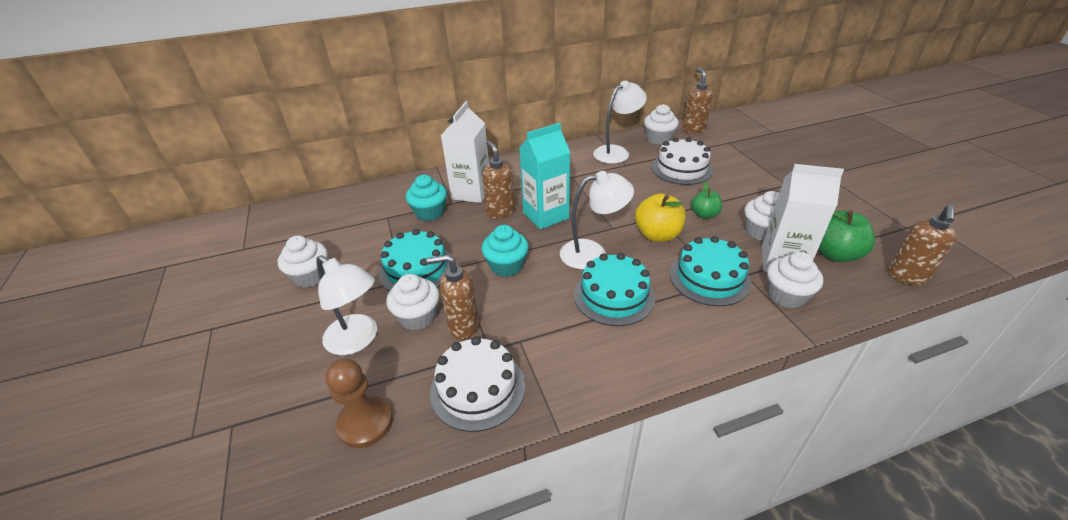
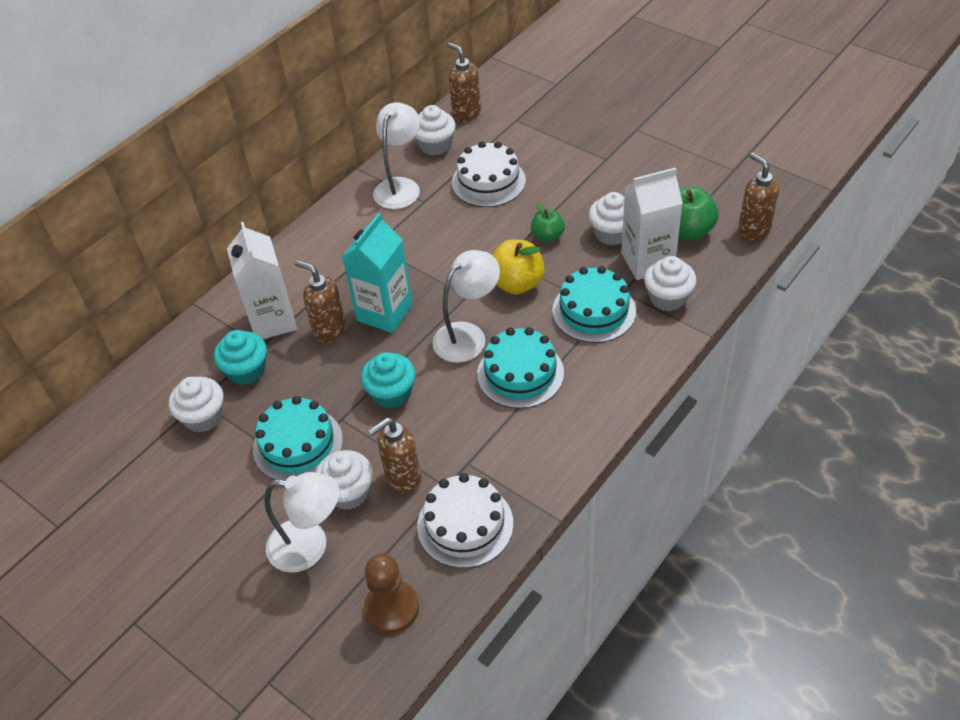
camera: 30 degrees left, 10 degrees up
(311, 276) = (184, 513): white cupcake -> white cupcake (203, 417)
(907, 277) = (753, 229): brown soap dispenser -> brown soap dispenser turned 150 degrees clockwise

